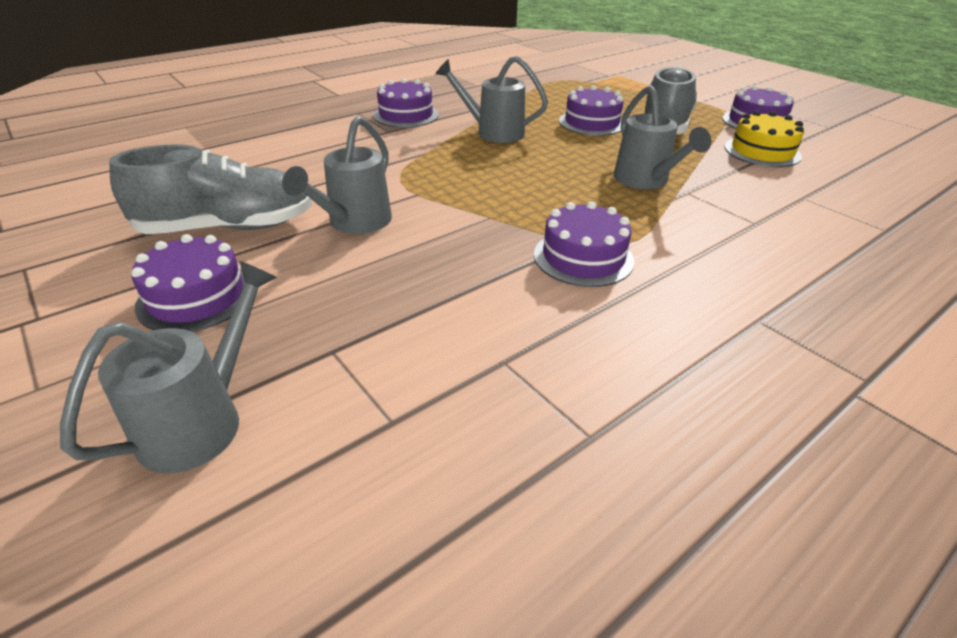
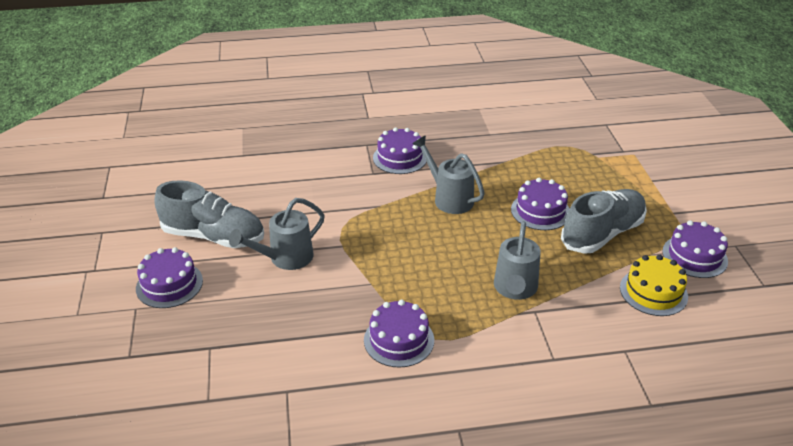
camera: 30 degrees right, 0 degrees up
(202, 420) = (132, 362): grey watering can -> none

